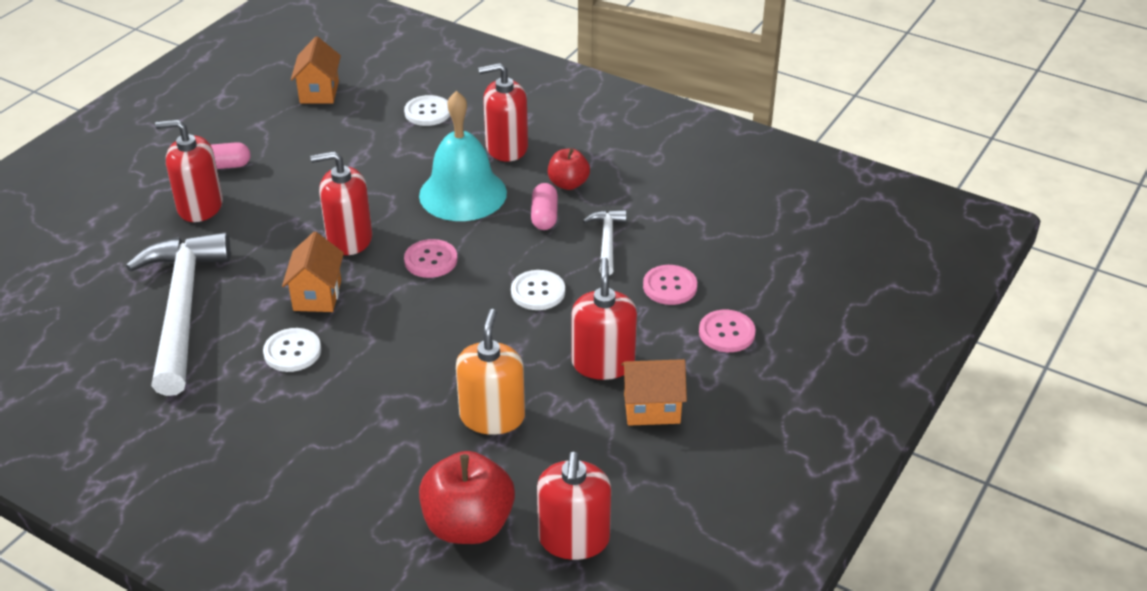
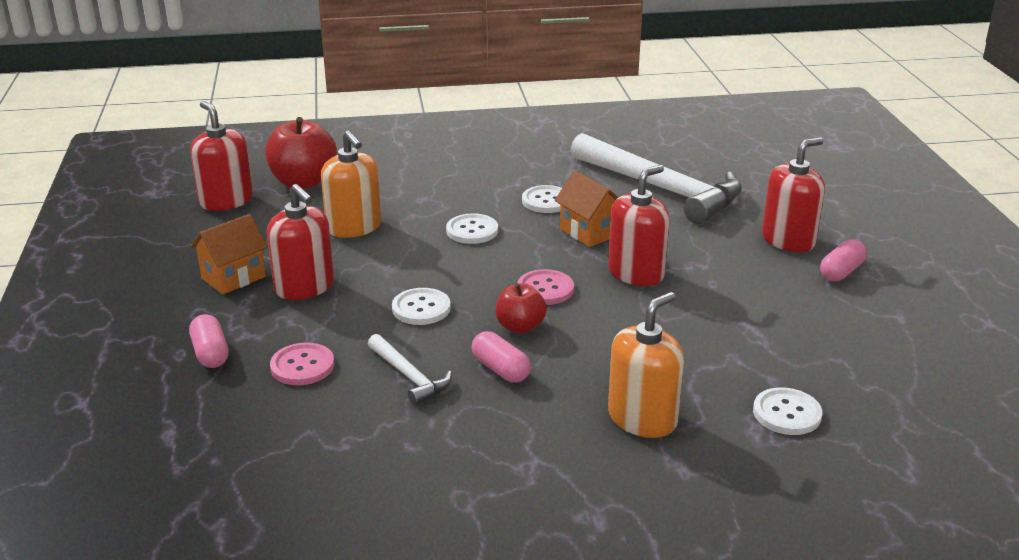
camera: 140 degrees right, 10 degrees down
(319, 92) = (924, 375): orange house -> none
(401, 351) = (472, 231): none -> white button
(463, 194) = (607, 351): turquoise bell -> none
(506, 147) = (642, 418): red soap dispenser -> orange soap dispenser
(568, 184) = (521, 413): red apple -> red apple (520, 327)
(726, 333) = (211, 353): pink button -> pink capsule

